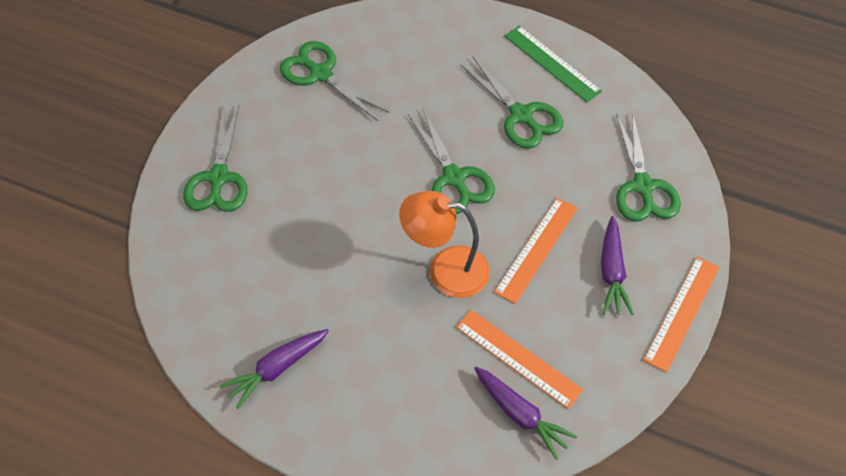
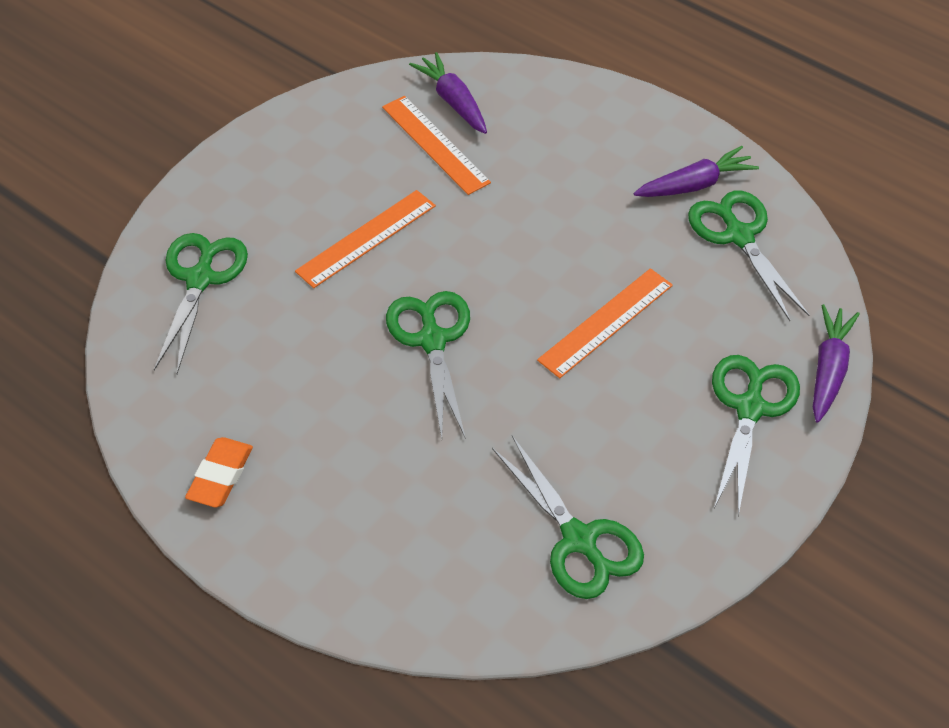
camera: 165 degrees left, 5 degrees down
(445, 270) = (481, 239): orange lamp -> none
(521, 115) = (306, 405): green scissors -> green scissors (739, 236)
(552, 63) = (220, 476): green ruler -> orange eraser
(612, 272) = (293, 198): purple carrot -> purple carrot (828, 369)
(681, 312) = (242, 148): orange ruler -> orange ruler (606, 322)

